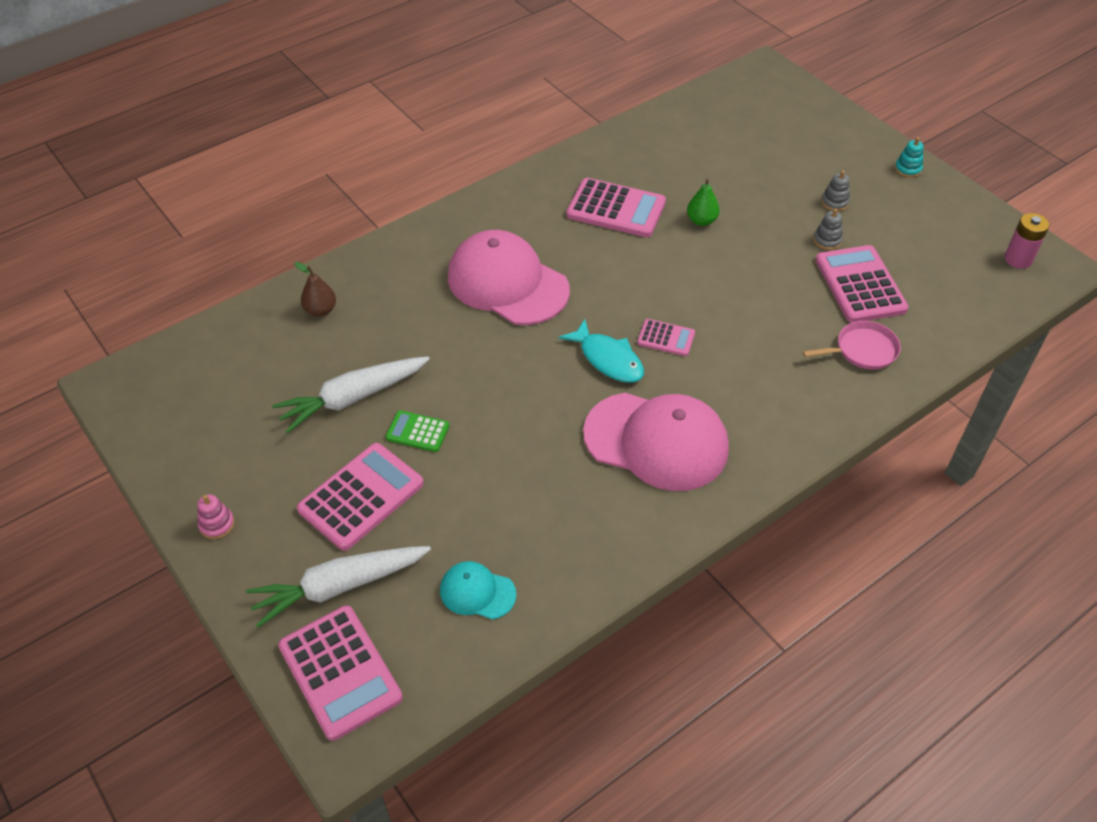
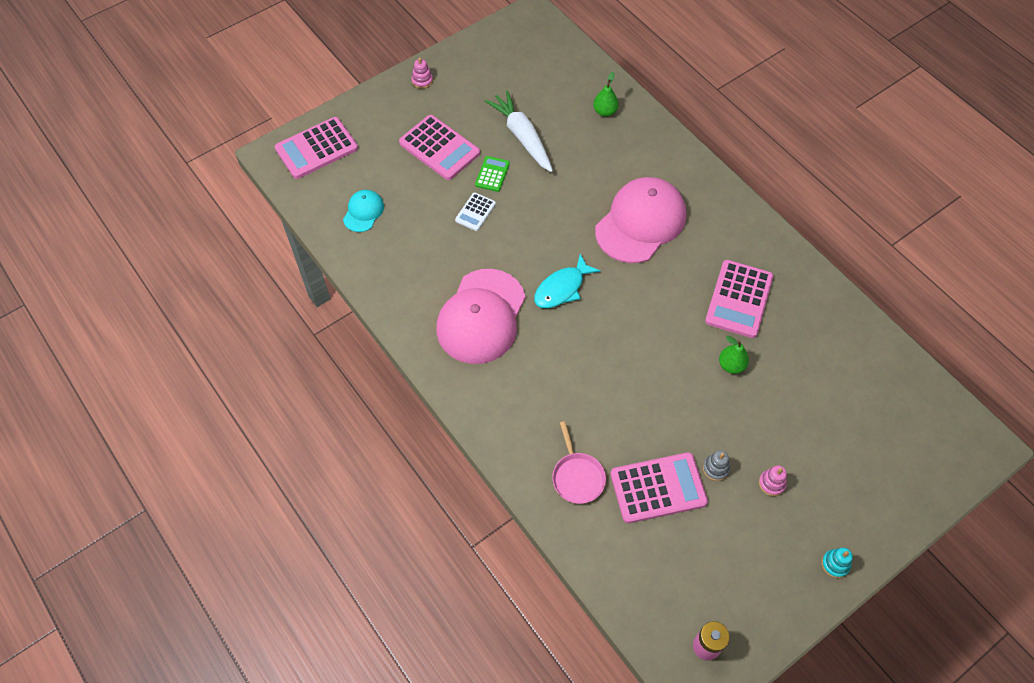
camera: 90 degrees right, 10 degrees up
(320, 310) = (605, 111): brown pear -> green pear
(339, 587) = (373, 143): white carrot -> none
(484, 450) = (475, 212): none -> white calculator
(666, 338) = (586, 329): pink calculator -> none
(834, 202) = (771, 483): grey stacking toy -> pink stacking toy

